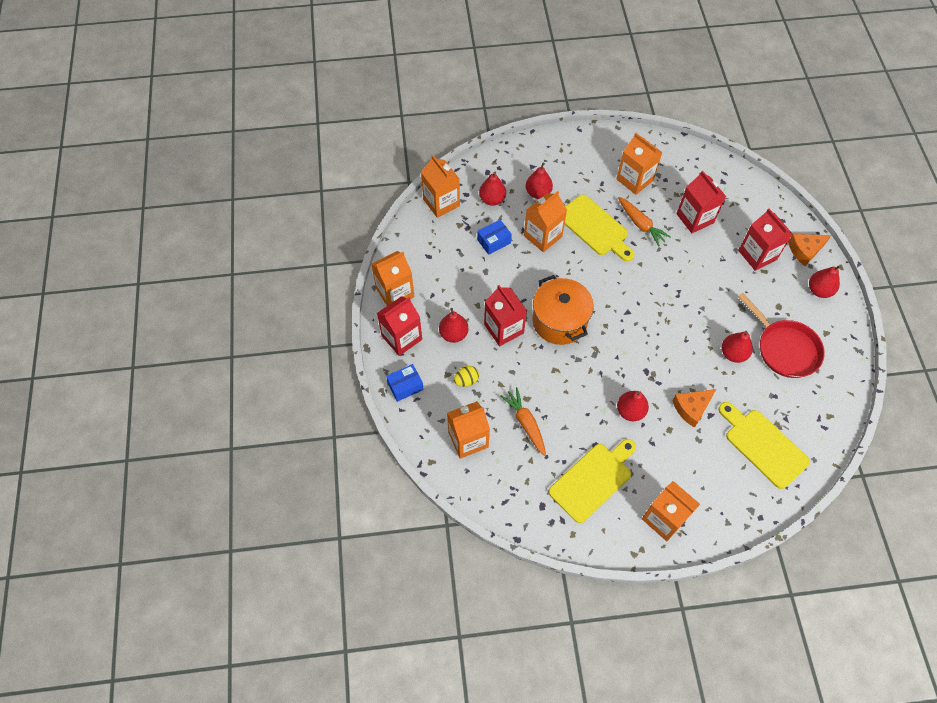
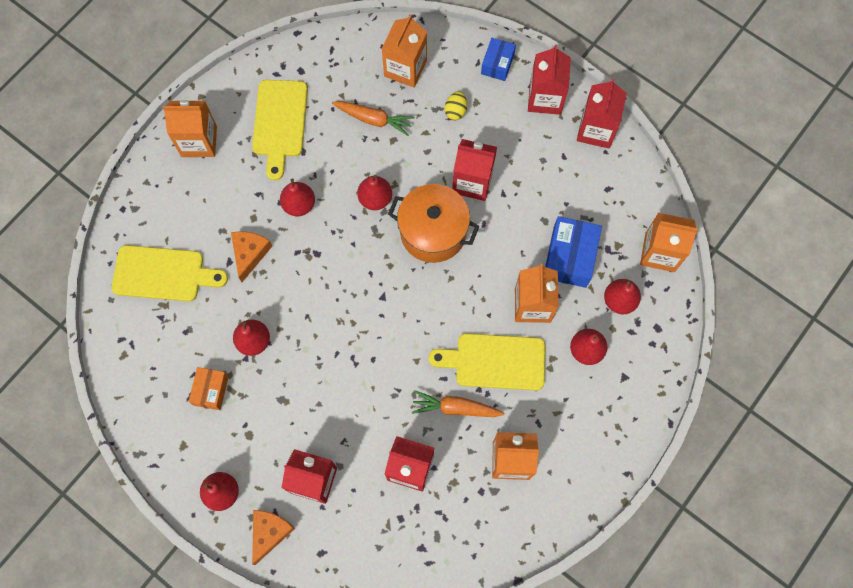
camera: 135 degrees right, 10 degrees up
(395, 292) = (596, 130): orange carton -> red carton
(453, 334) = (508, 139): red pear -> red pear (375, 199)
(494, 241) = (569, 257): blue box -> blue box, size x1.63
(784, 348) = (211, 390): red pan -> orange box

